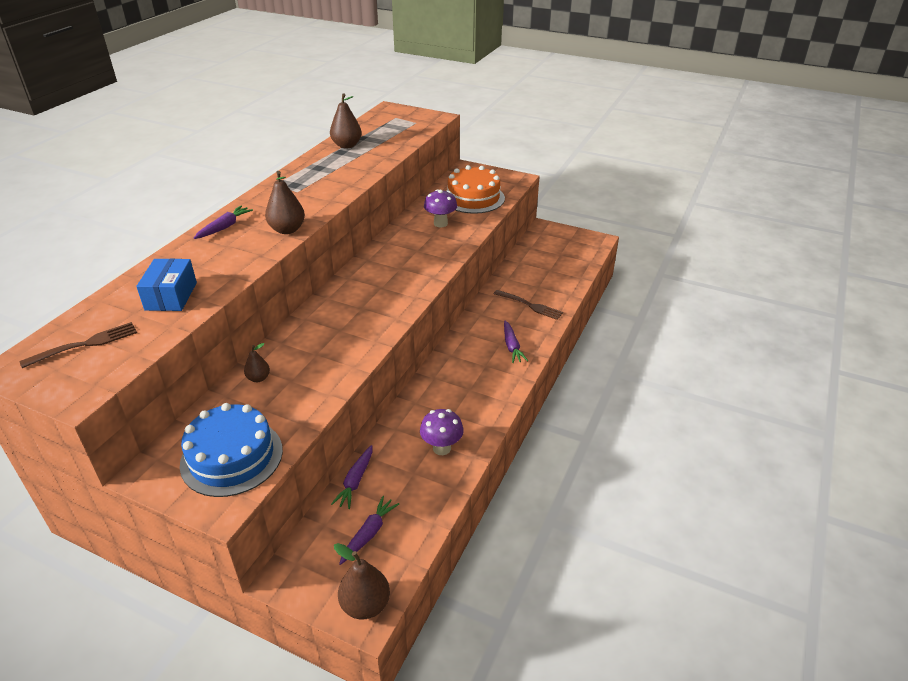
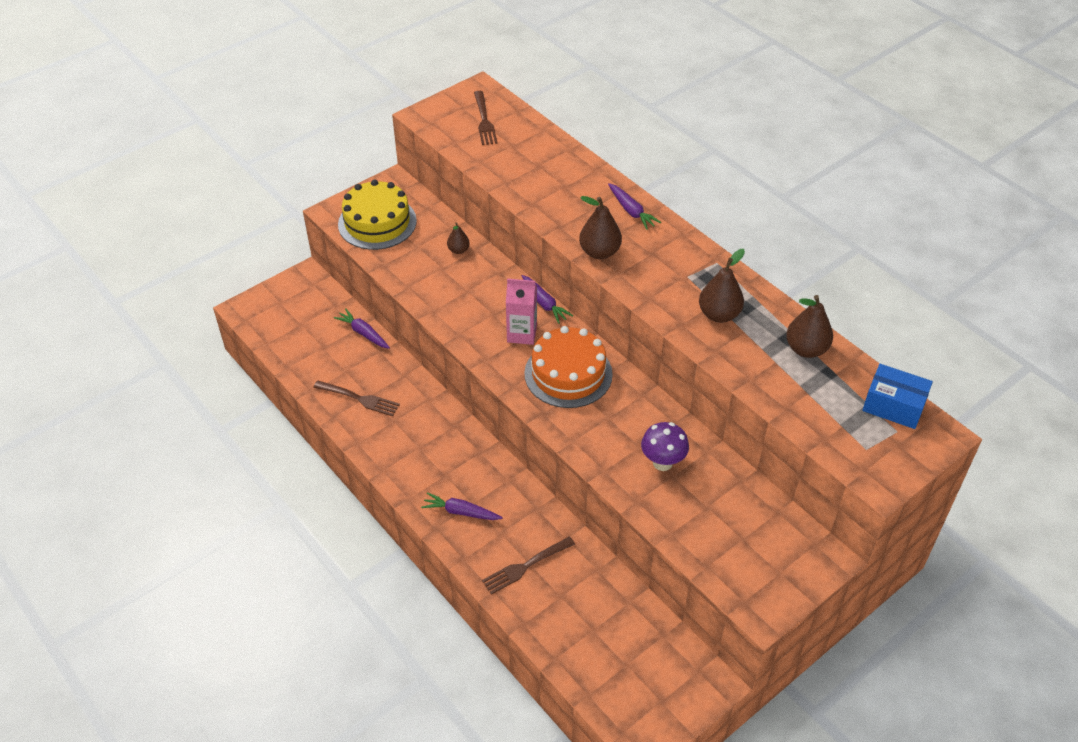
camera: 115 degrees right, 10 degrees up
(171, 296) = (523, 166): blue box -> blue box (893, 406)
(232, 457) = (377, 222): blue cake -> yellow cake
(355, 308) = (522, 334): none -> pink carton
(365, 605) = (252, 310): brown pear -> brown pear (719, 314)
(369, 533) = (308, 327): purple carrot -> purple carrot (544, 303)
(441, 448) = (358, 398): purple mushroom -> brown fork
(473, 198) = (719, 527): orange cake -> orange cake (568, 374)

